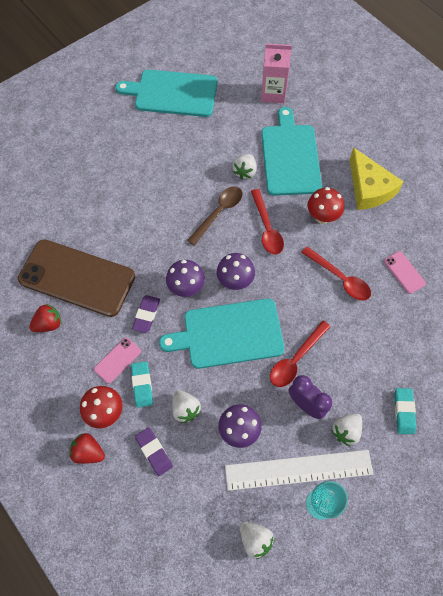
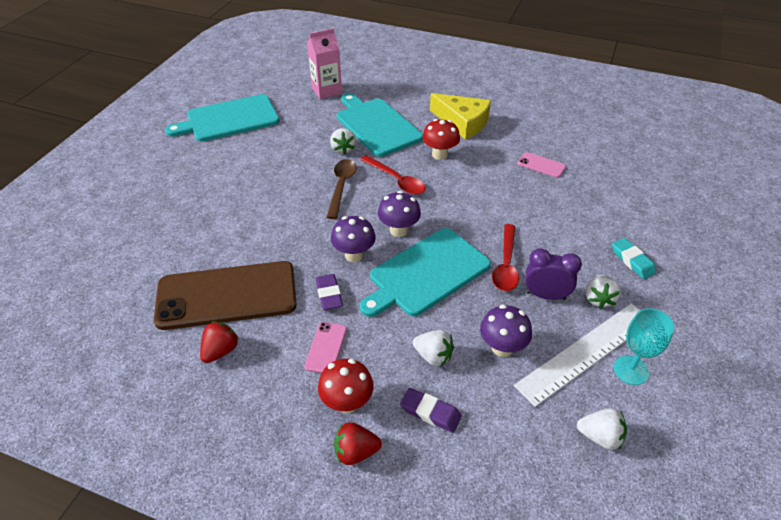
camera: 30 degrees left, 20 degrees down
(142, 385) = (370, 357): turquoise eraser -> none
(340, 278) = (492, 190): red spoon -> none

